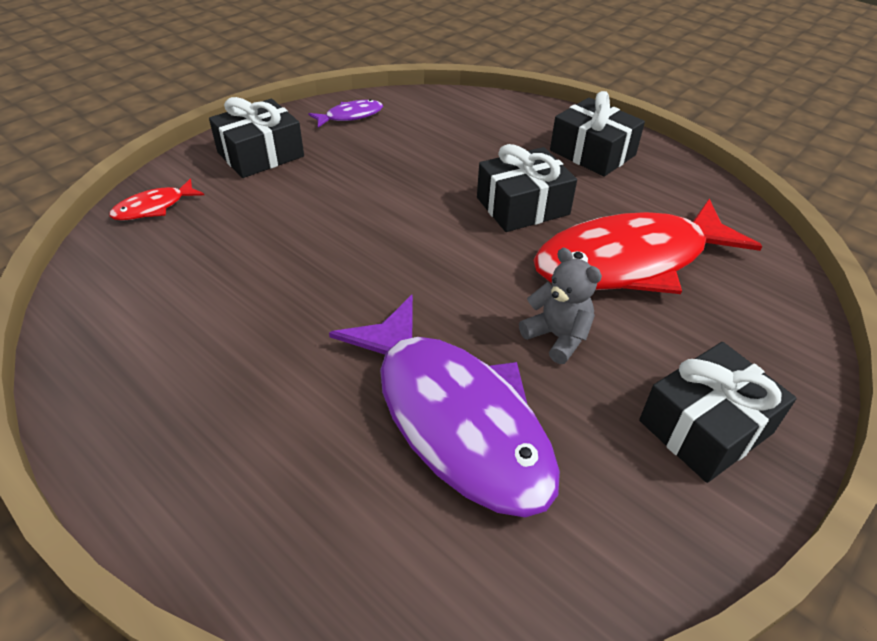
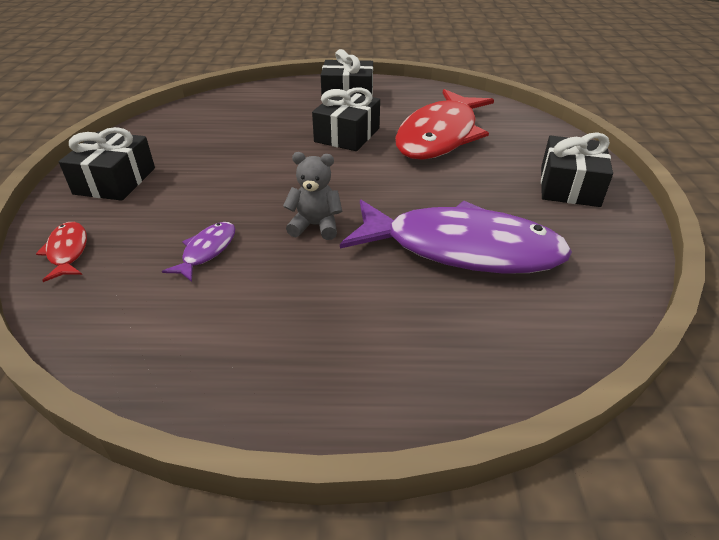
camera: 40 degrees left, 5 degrees down
(154, 207) = (67, 251): red fish -> red fish turned 150 degrees clockwise
(350, 116) = (156, 132): purple fish -> purple fish (207, 251)
(557, 337) = (455, 185): grey teddy bear -> grey teddy bear (315, 226)

